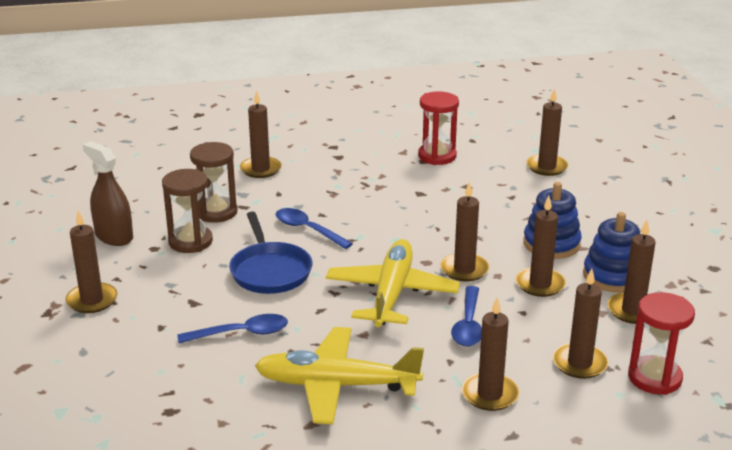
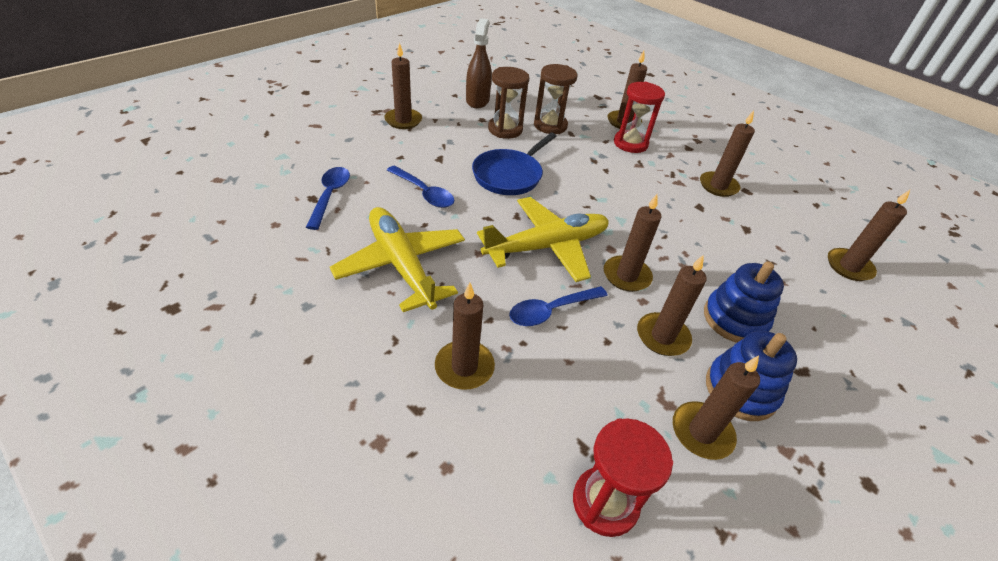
camera: 50 degrees right, 15 degrees up
(307, 230) = (579, 171): blue spoon -> blue spoon (330, 195)
(437, 156) = (763, 195): red hourglass -> red hourglass (630, 143)
(579, 363) = (569, 420): brown candle -> brown candle (718, 186)

